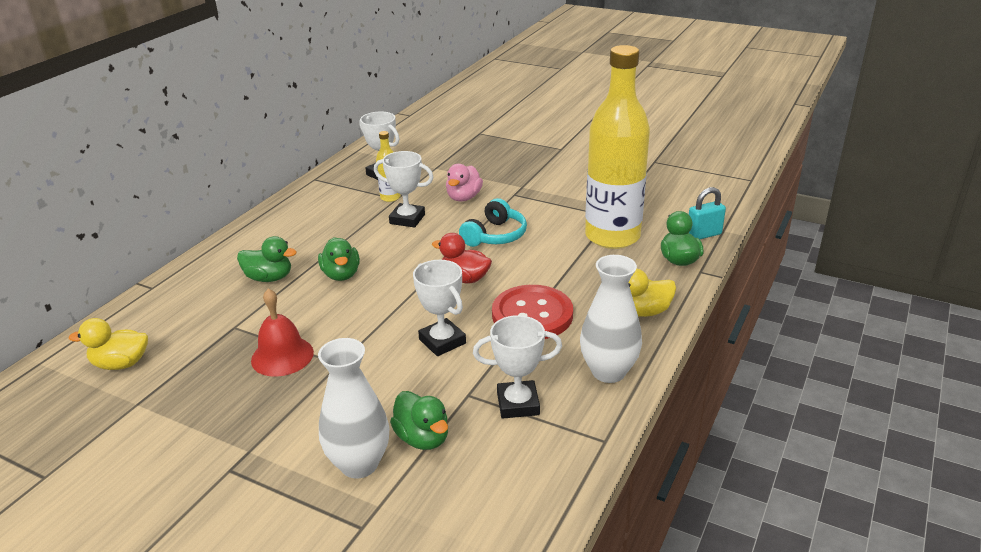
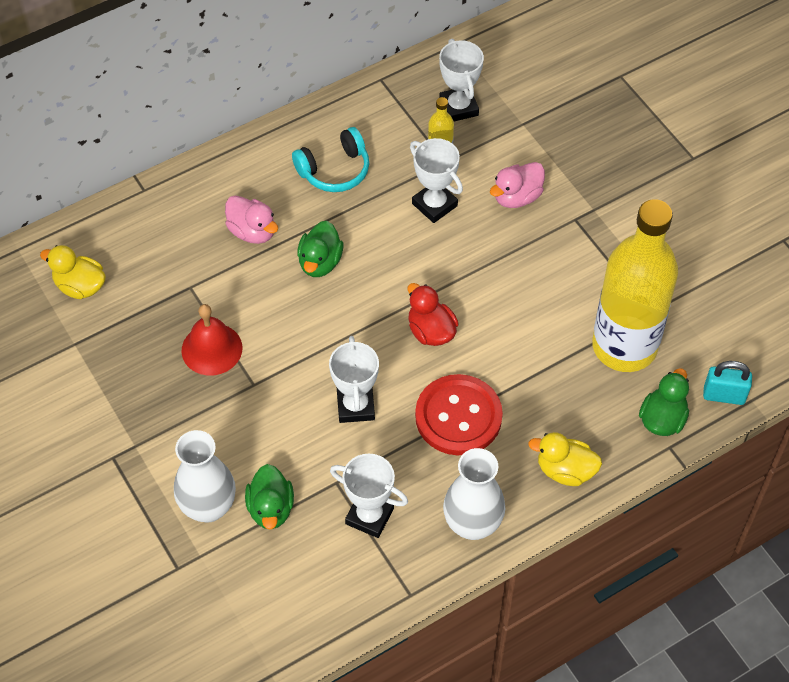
camera: 30 degrees right, 25 degrees up
(269, 278) = (252, 231): green duck -> pink duck
(495, 236) = (505, 280): turquoise headphones -> turquoise headphones (334, 170)

